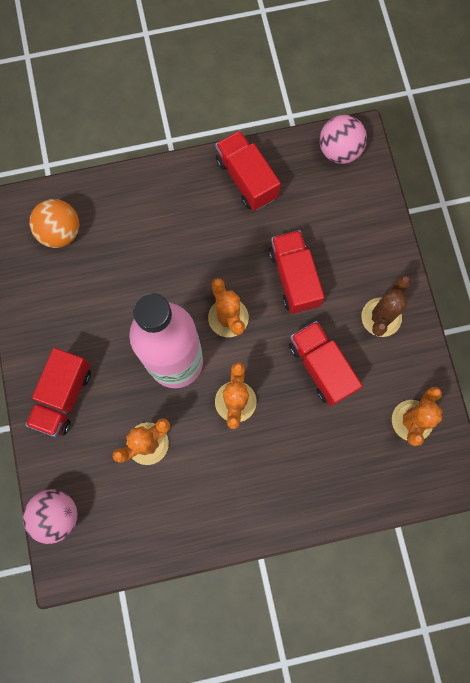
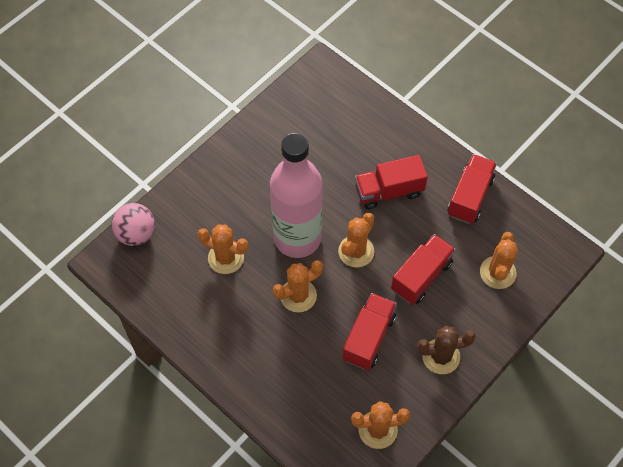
camera: 55 degrees right, 15 degrees down
(60, 232) = (332, 108): orange ball -> none
(63, 396) = (220, 185): red truck -> red truck (389, 191)
(336, 211) = (497, 272): none -> orange cactus
(339, 150) = (547, 244): pink ball -> none

